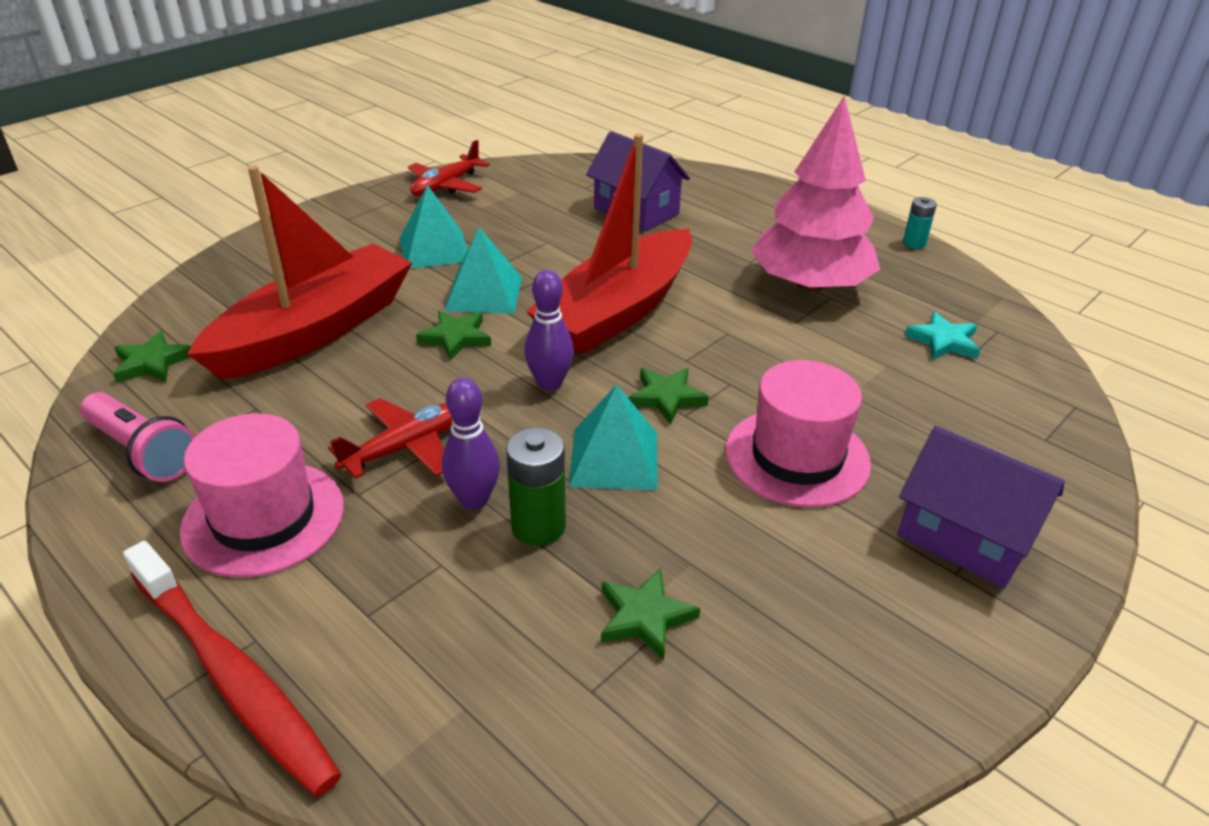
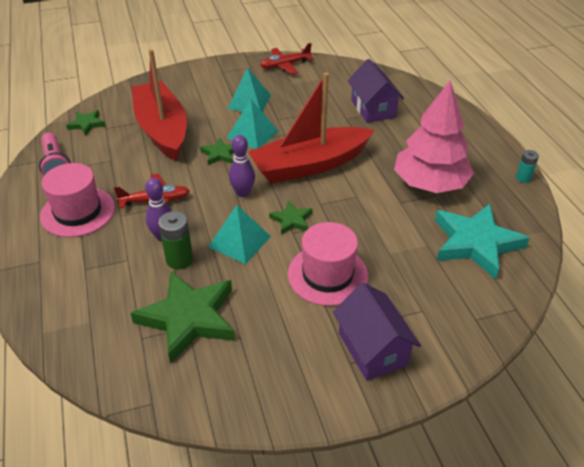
camera: 30 degrees right, 5 degrees up
(232, 676) = (22, 272): red toothbrush -> none
(315, 330) = (162, 129): red boat -> red boat turned 90 degrees counterclockwise
(644, 617) = (188, 318): green star -> green star, size x2.05
(943, 341) = (475, 243): turquoise star -> turquoise star, size x2.05

